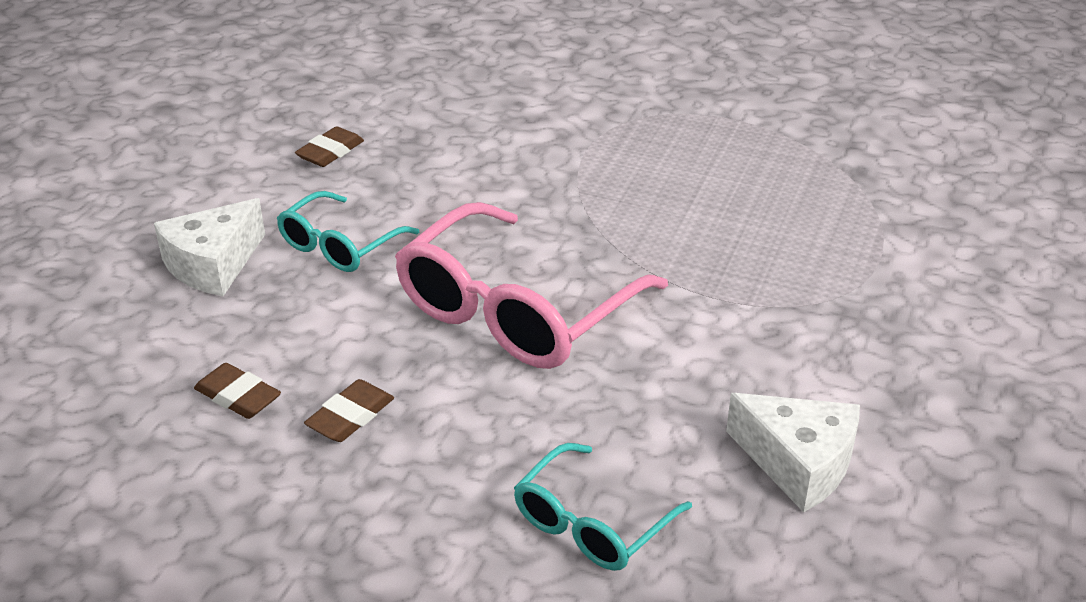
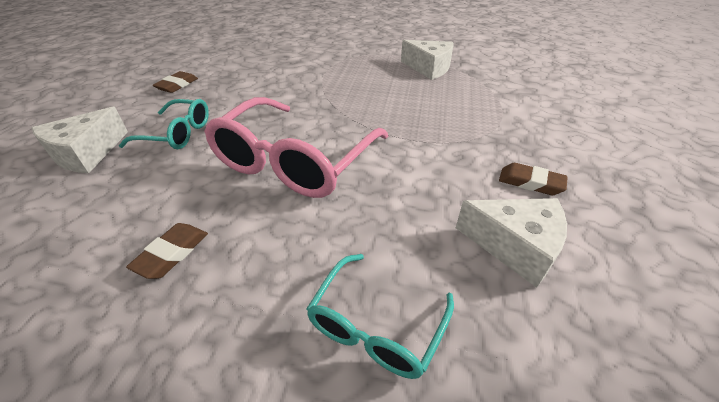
camera: 10 degrees left, 5 degrees up
(238, 397) = (81, 248): brown eraser -> brown eraser (530, 183)
(339, 245) = (177, 134): turquoise glasses -> turquoise glasses turned 105 degrees counterclockwise
(781, 156) = (429, 68): none -> white cheese

